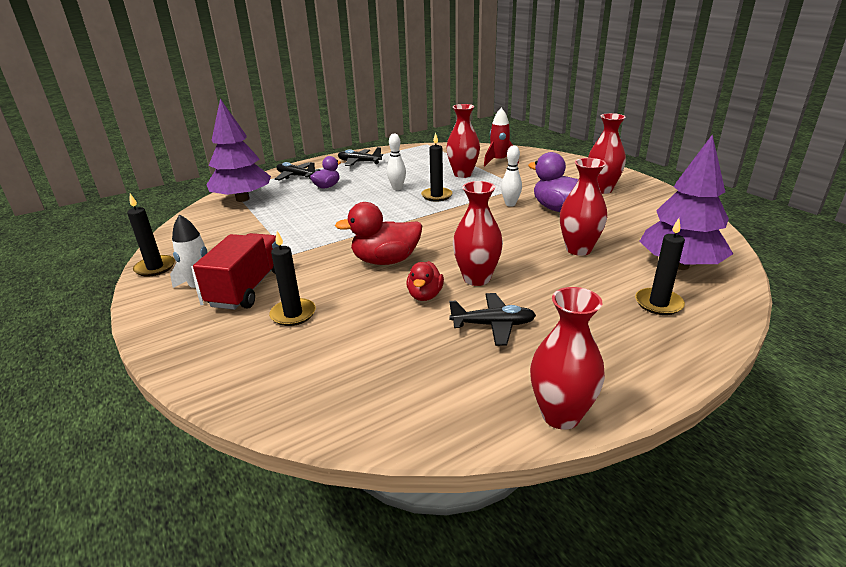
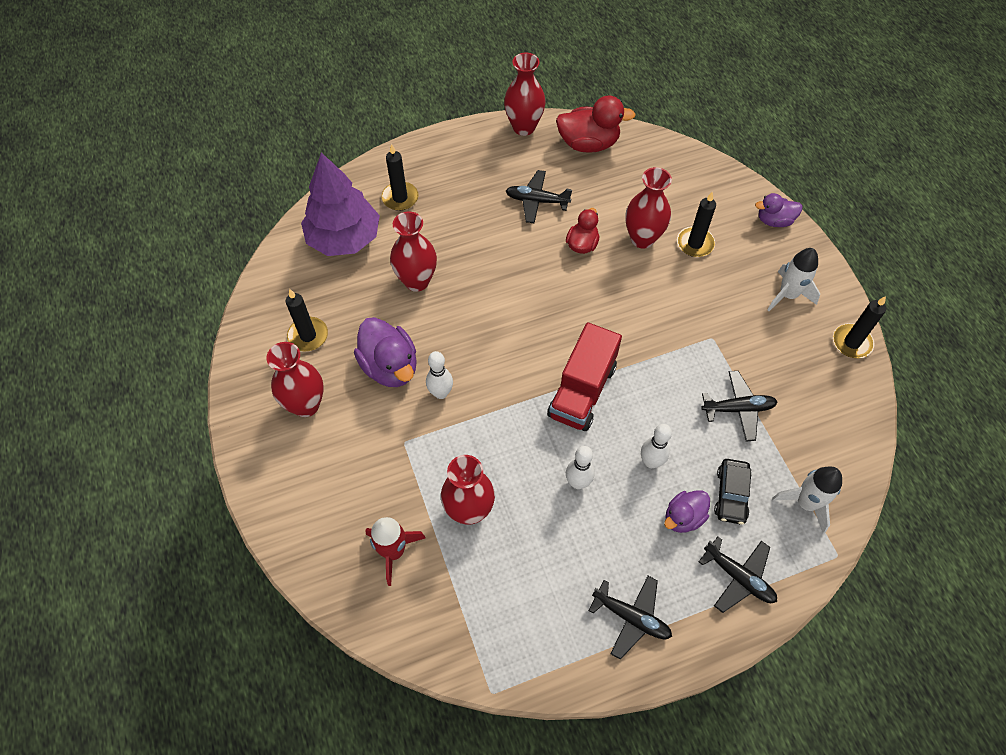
camera: 170 degrees left, 30 degrees up
(182, 350) = (774, 221): none -> purple duck
(243, 199) = (805, 503): purple tree -> white rocket
(248, 288) = (743, 287): red truck -> red truck (582, 391)
(277, 225) = (738, 409): none -> black plane
(293, 196) = (731, 495): none -> black car
(348, 199) = (651, 462): none -> white bowling pin
(385, 261) = (611, 303): red duck -> red duck (588, 144)
(436, 196) = (527, 442): black candle -> black candle (308, 336)
(476, 278) = (531, 257): red vase -> red vase (642, 238)

